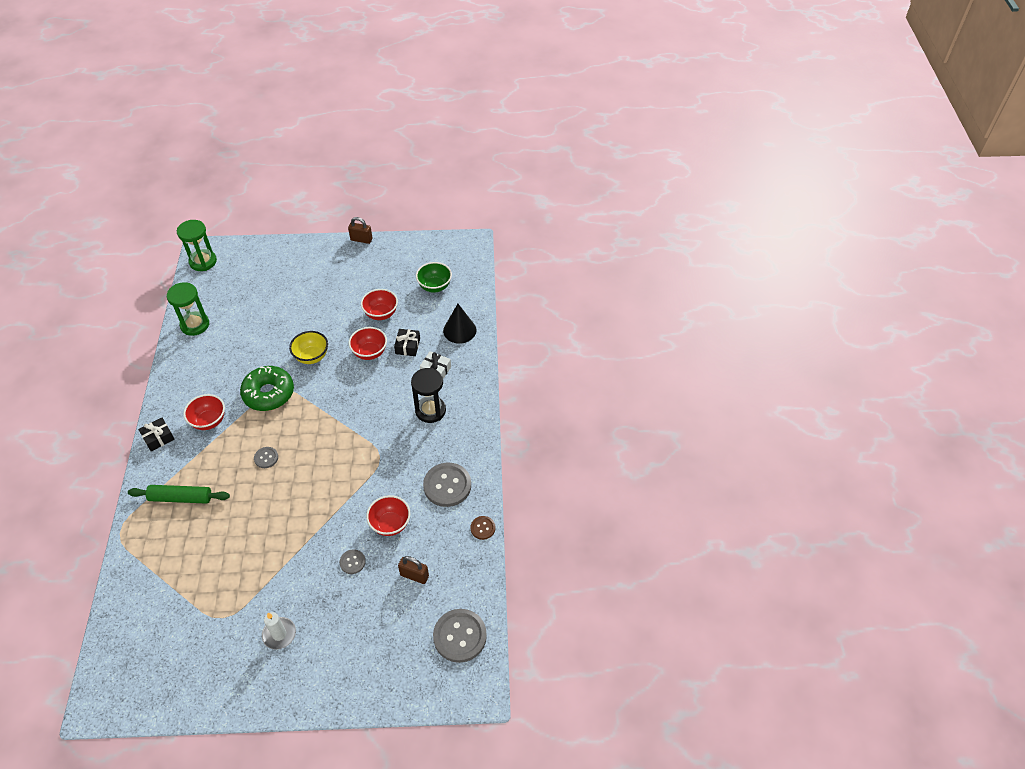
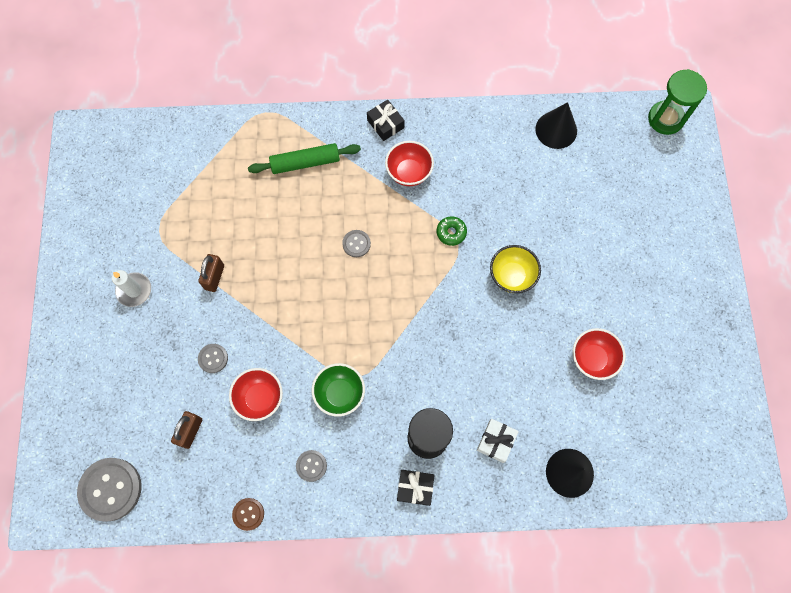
camera: 90 degrees right, 20 degrees up
(181, 498) = (305, 163): green rolling pin -> green rolling pin turned 75 degrees clockwise
(195, 325) = (556, 130): green hourglass -> black cone
(268, 393) = (451, 232): green donut -> green donut, size x0.47
(361, 239) = (734, 318): brown padlock -> brown padlock (214, 277)
(370, 352) = (522, 350): red bowl -> none
(407, 346) = (536, 400): black gift -> black gift (415, 488)
(435, 286) = (651, 432): green bowl -> green bowl (340, 393)
(447, 485) = (311, 466): grey button -> grey button, size x0.51

